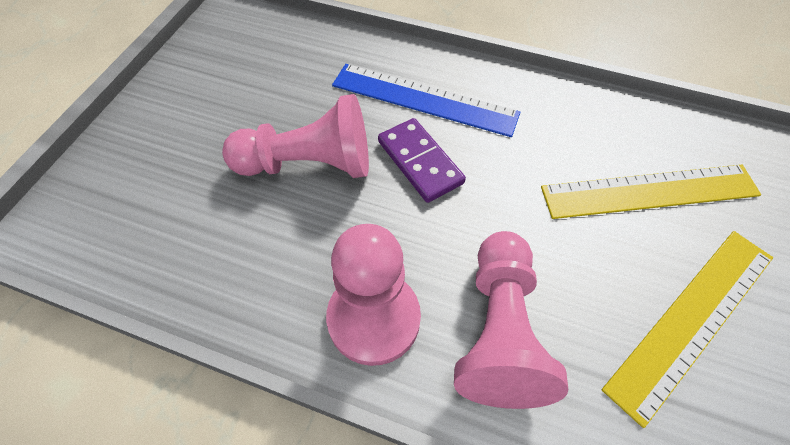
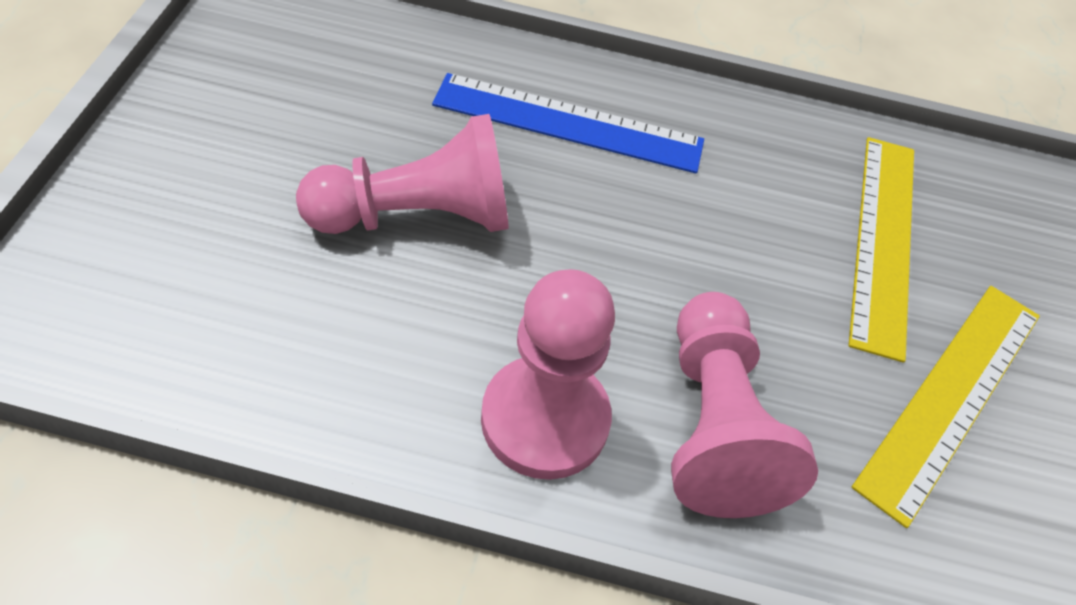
camera: 15 degrees left, 5 degrees down
(419, 162) = (575, 210): purple domino -> none
(649, 192) = (883, 240): yellow ruler -> yellow ruler turned 60 degrees counterclockwise

